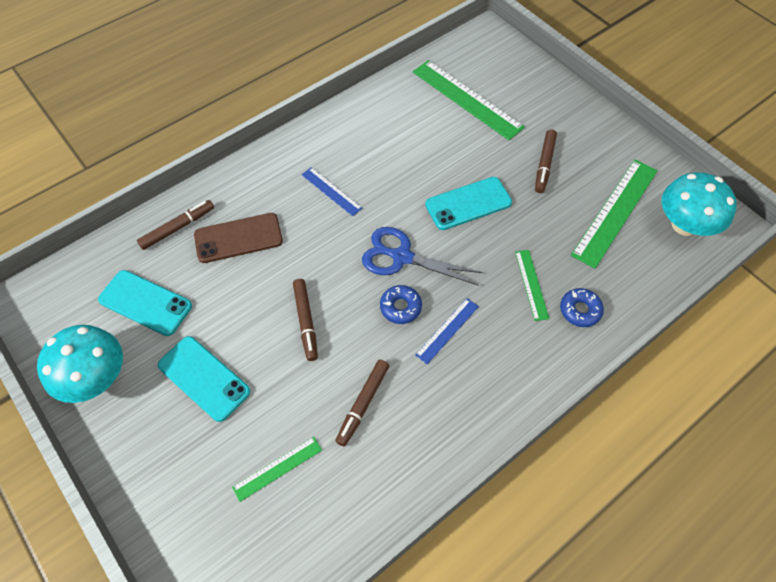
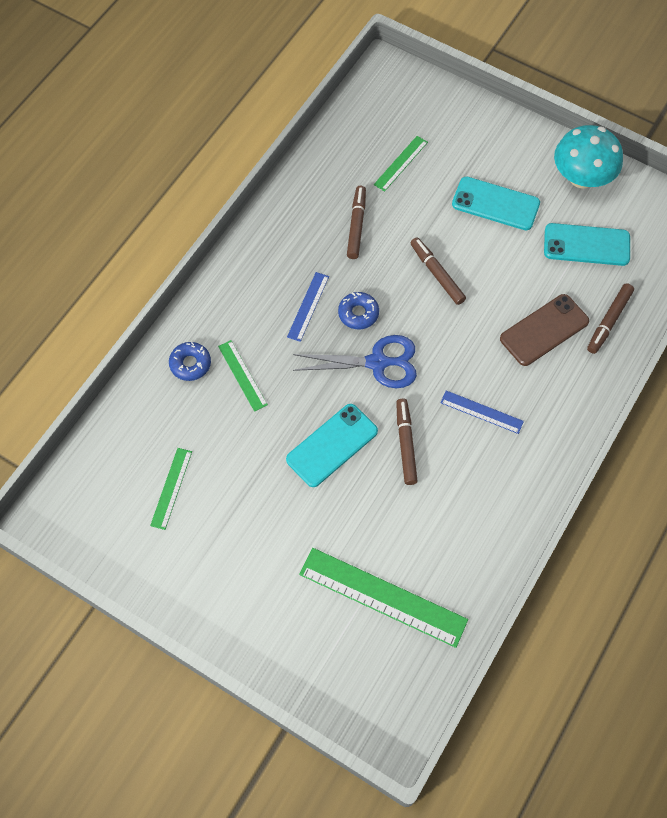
camera: 160 degrees right, 5 degrees up
(544, 164) = (262, 526): brown marker -> brown marker (405, 444)
(615, 212) = (171, 488): green ruler -> green ruler, size x0.52
(684, 225) = (94, 496): turquoise mushroom -> none

